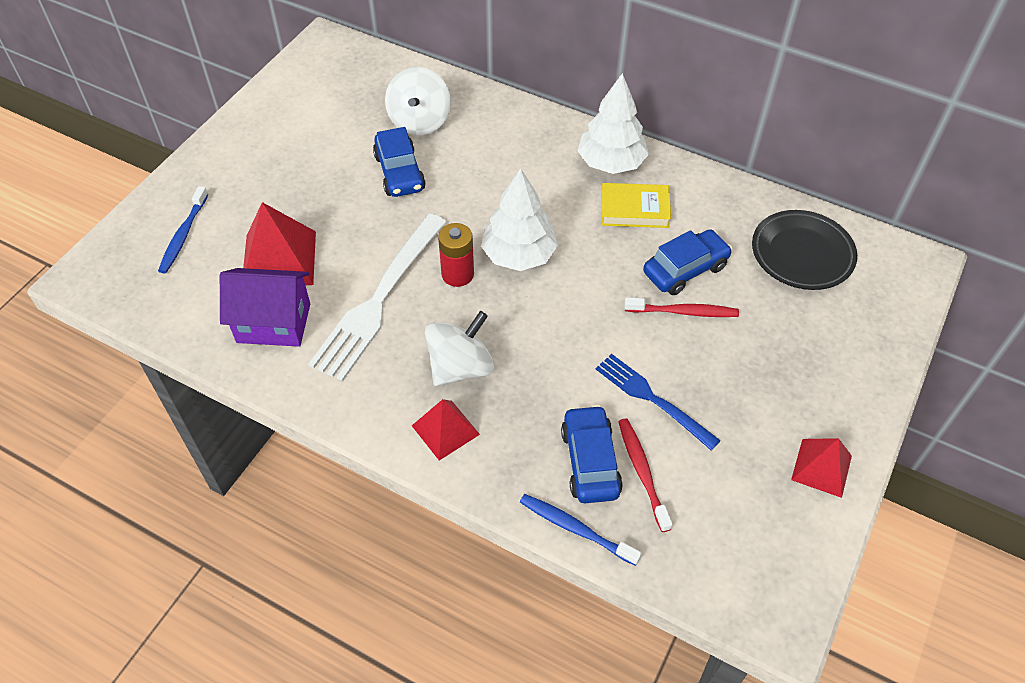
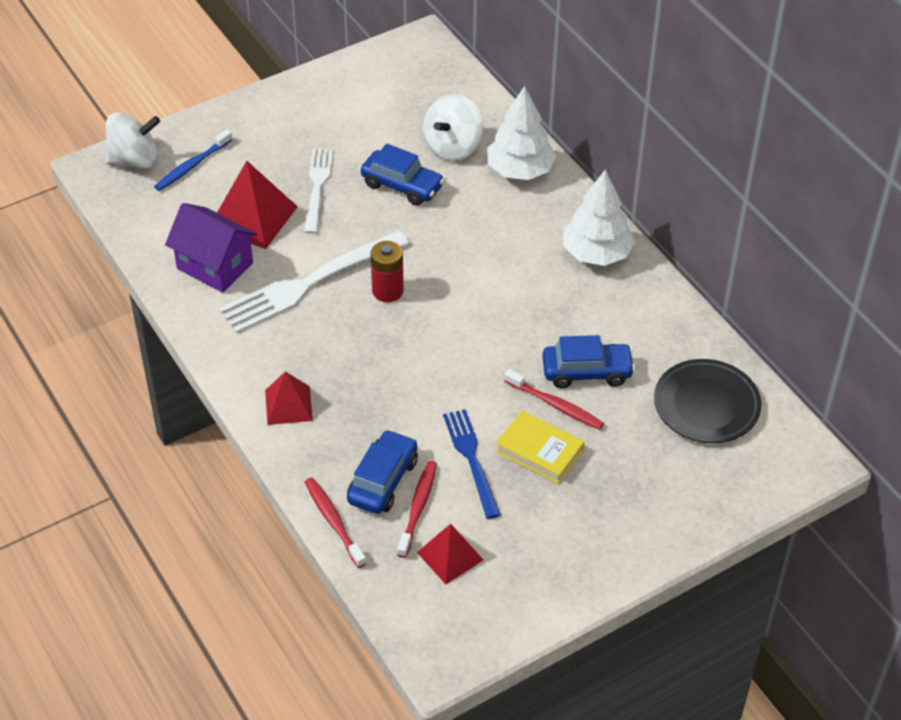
camera: 30 degrees right, 5 degrees down
(321, 205) = (317, 187): none -> white fork
(400, 173) = (402, 185): blue car -> blue car turned 75 degrees counterclockwise
(460, 367) = (335, 364): white spinning top -> white spinning top (135, 160)
(519, 255) = (451, 298): white tree -> white tree (520, 170)
(575, 529) = (333, 521): blue toothbrush -> red toothbrush
(634, 209) = (584, 303): yellow book -> yellow book (539, 451)
(821, 467) = (569, 575): red pyramid -> red pyramid (450, 556)

